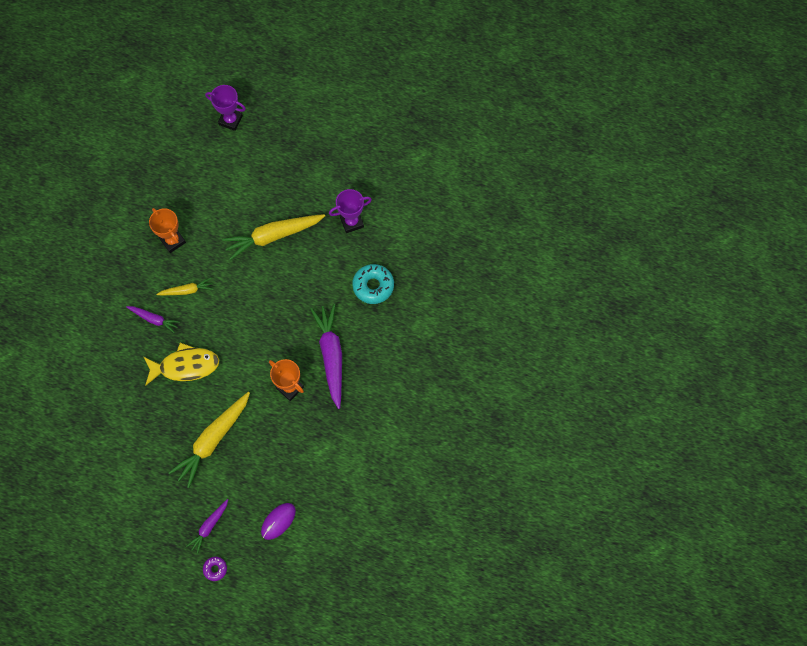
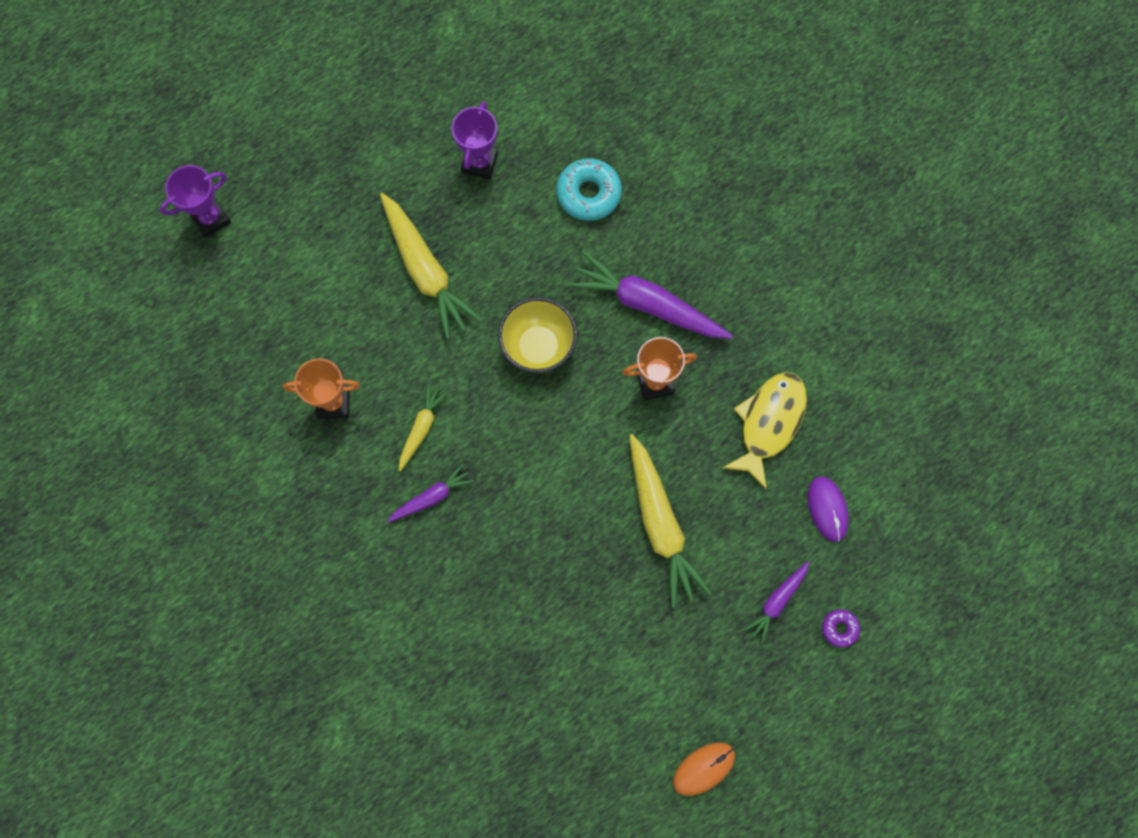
camera: 55 degrees left, 5 degrees up
(95, 545) = (703, 768): none -> orange mouse
(185, 366) = (530, 496): yellow fish -> yellow fish (769, 423)
(209, 527) = (777, 602): purple carrot -> purple carrot turned 60 degrees clockwise
(269, 317) = (538, 347): none -> yellow bowl
(273, 236) = (426, 271): yellow carrot -> yellow carrot turned 45 degrees counterclockwise

